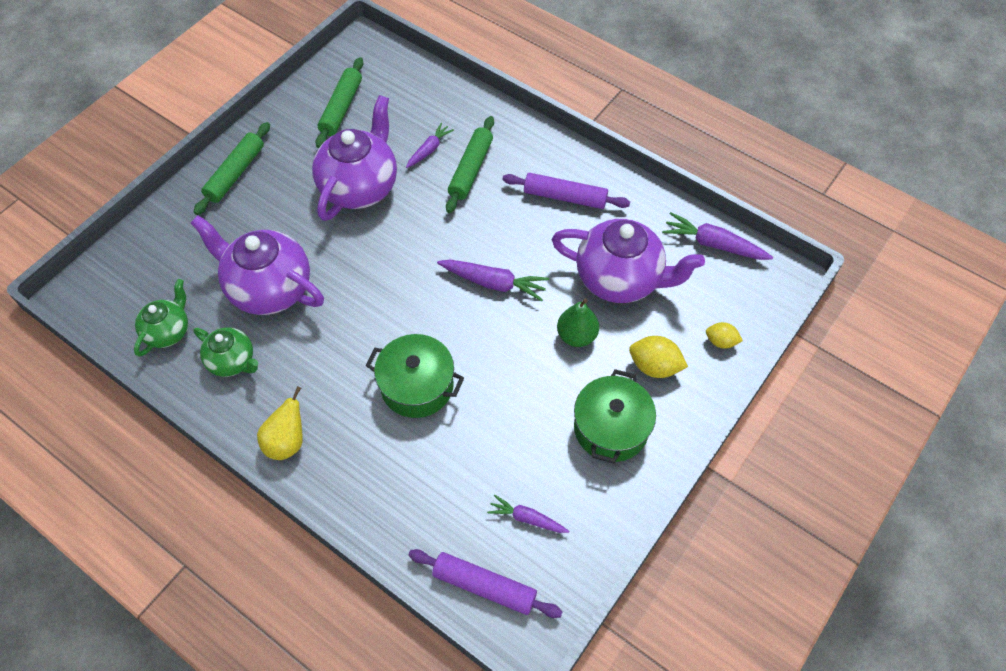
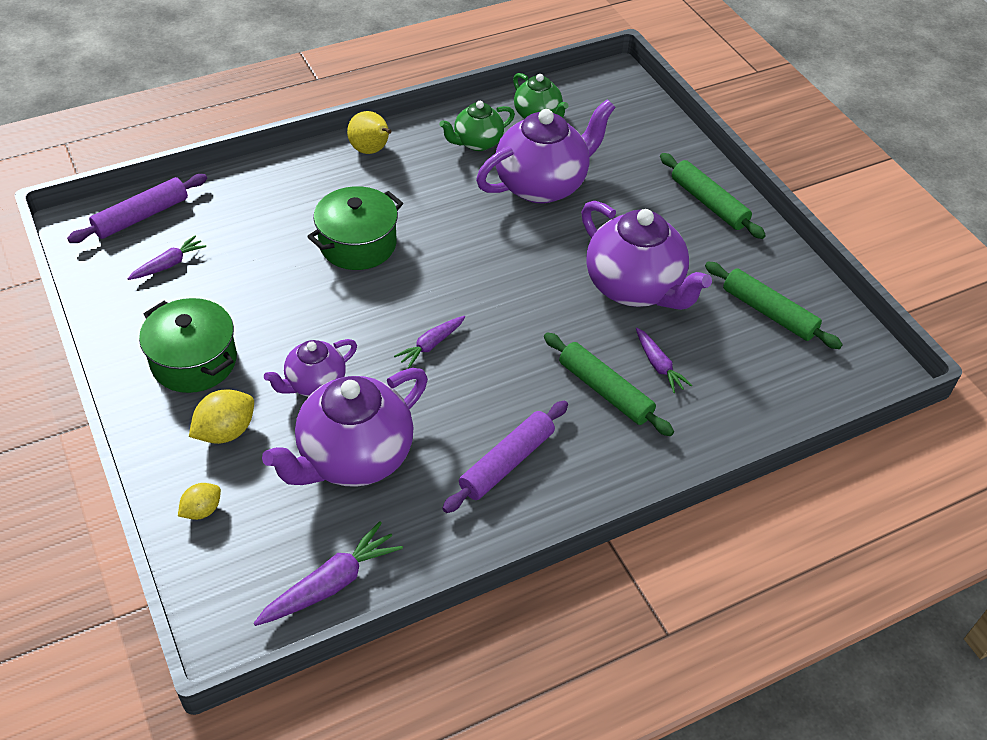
camera: 115 degrees right, 10 degrees down
(494, 283) = (431, 345): purple carrot -> purple carrot, size x0.64
(576, 336) = (315, 383): green pear -> purple teapot

